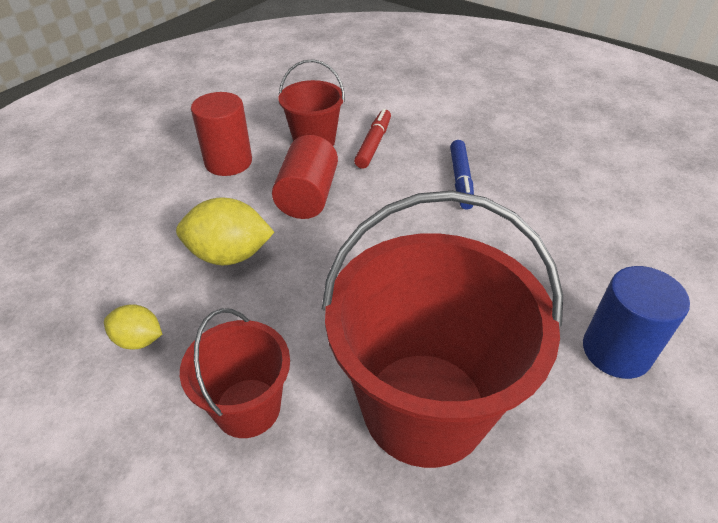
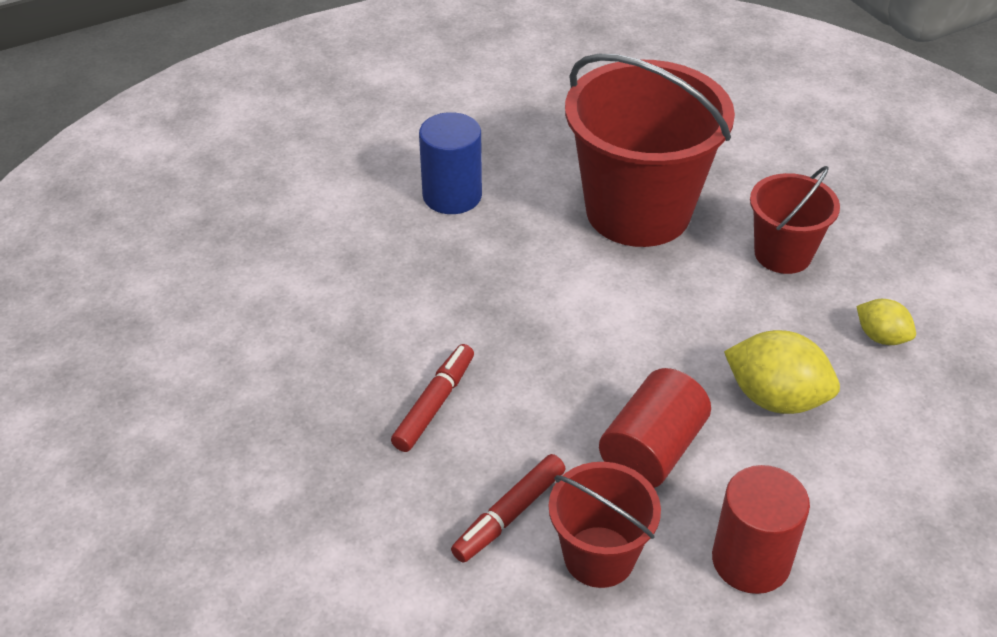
camera: 155 degrees left, 0 degrees up
(460, 180) = (435, 404): blue marker -> red marker

